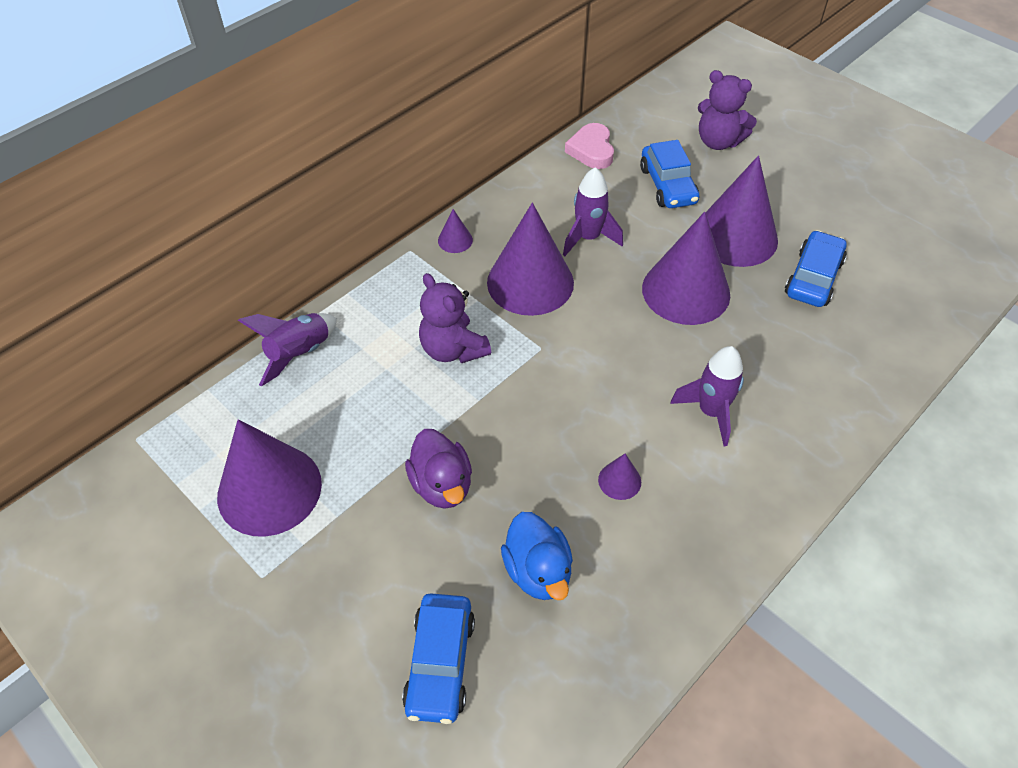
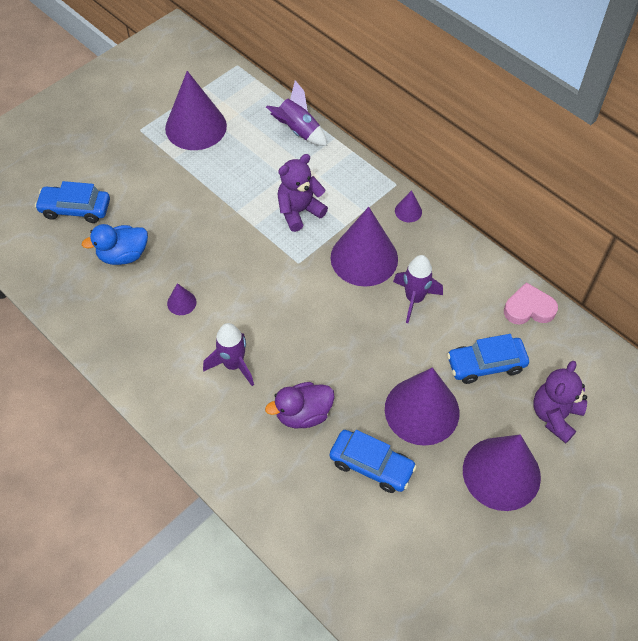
camera: 90 degrees right, 5 degrees up
(442, 485) = (189, 207): purple duck -> purple duck (303, 414)
(686, 291) = (355, 363): purple cone -> purple cone (501, 473)

